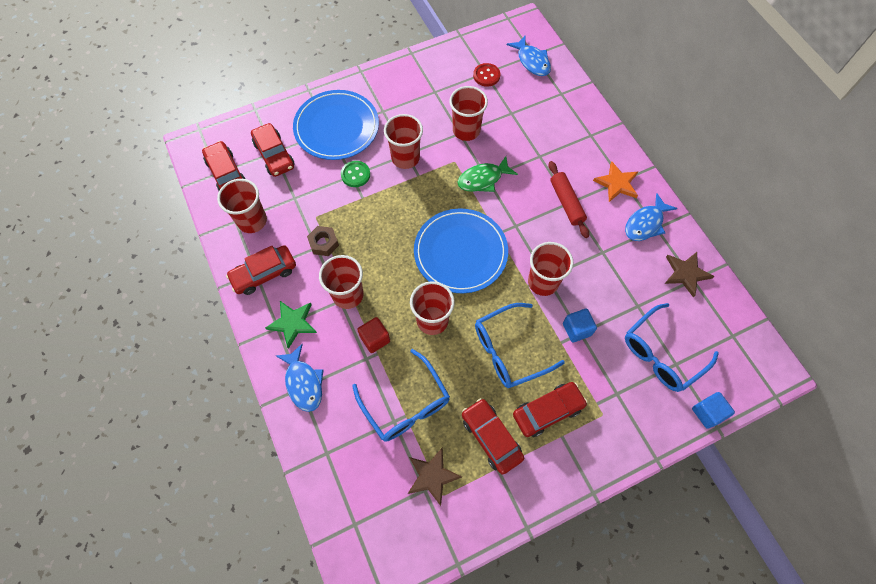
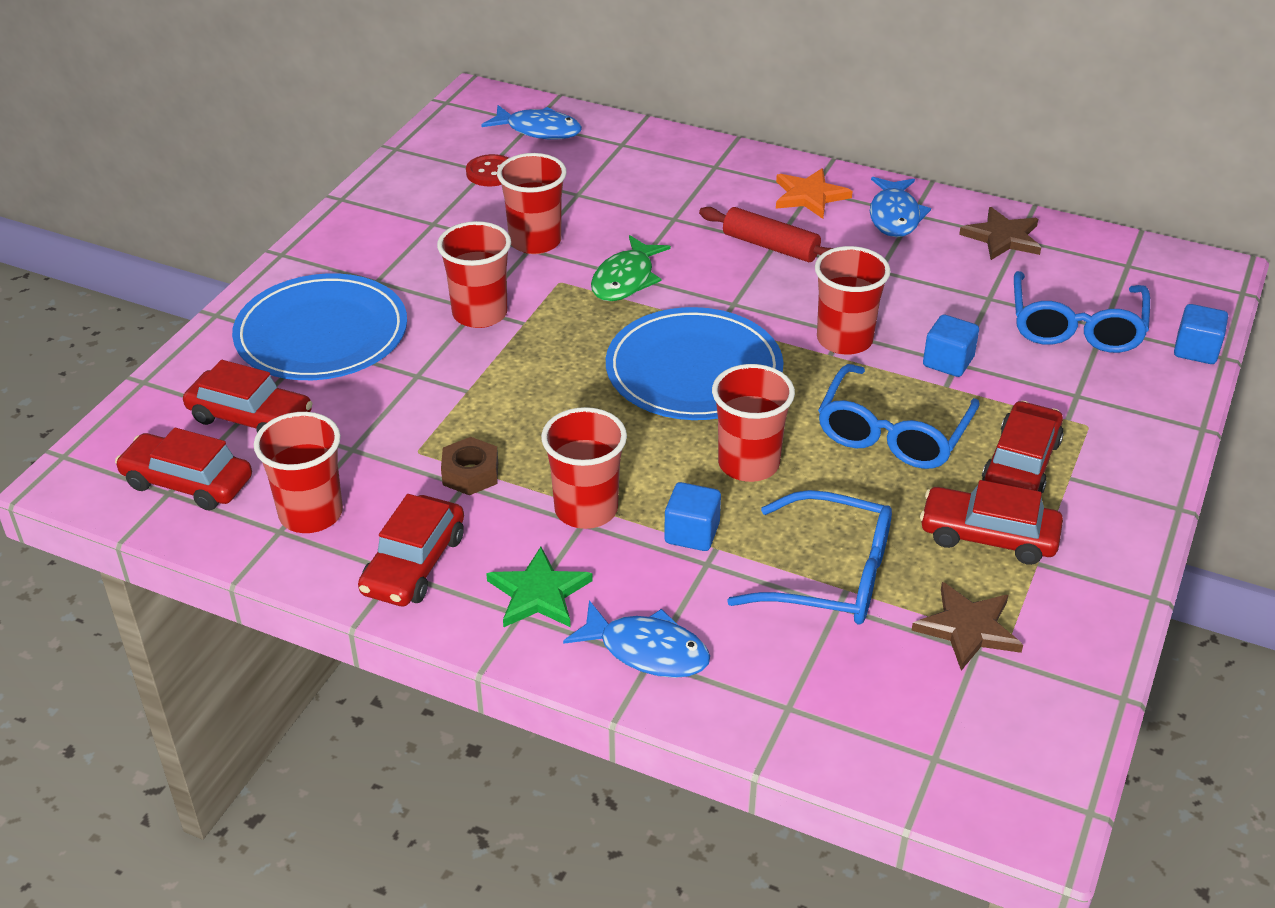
camera: 40 degrees left, 25 degrees down
(355, 174) = (422, 371): green button -> none
(375, 339) = (692, 533): red cube -> blue cube

